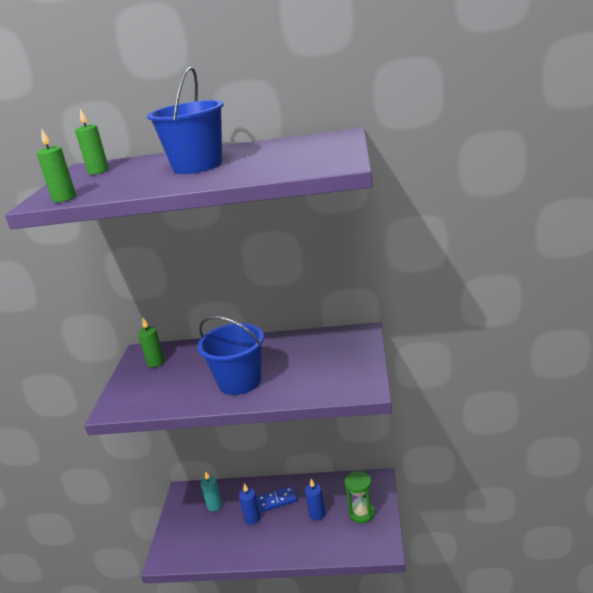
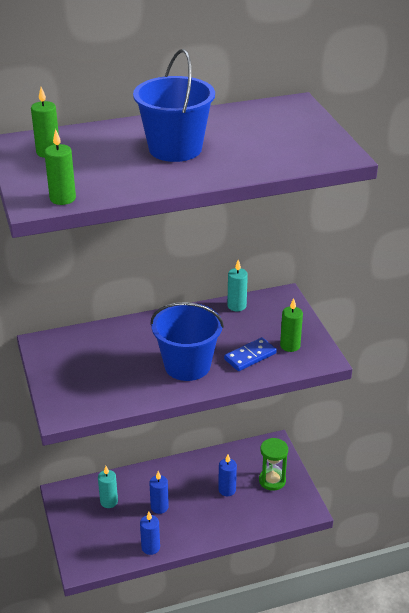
camera: 25 degrees left, 10 degrees up
(156, 362) = (71, 354): green candle -> green candle (290, 345)
(227, 554) = (150, 547): none -> blue candle
(277, 500) = (177, 483): blue domino -> blue domino (250, 356)
(315, 336) = (236, 306): none -> turquoise candle

